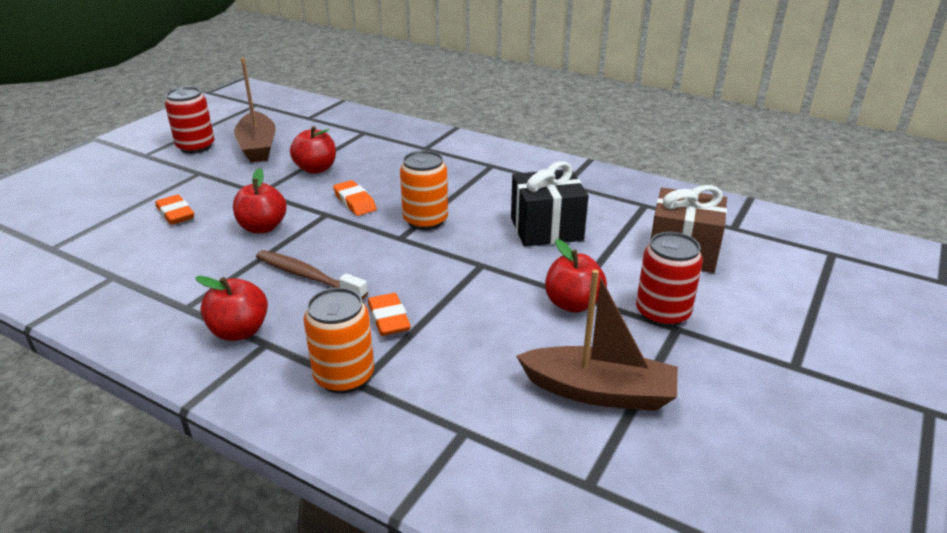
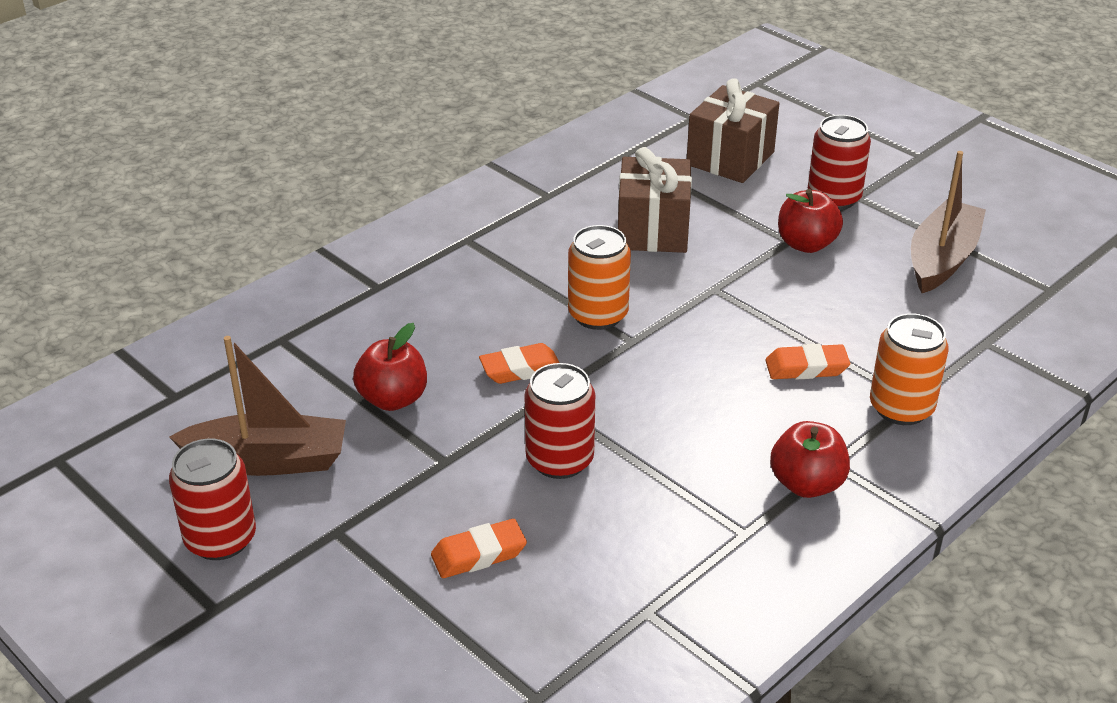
camera: 75 degrees left, 5 degrees up
(263, 227) = (559, 460): red apple -> red can
(307, 276) = (701, 423): brown toothbrush -> none
(546, 229) = (653, 230): black gift -> brown gift

